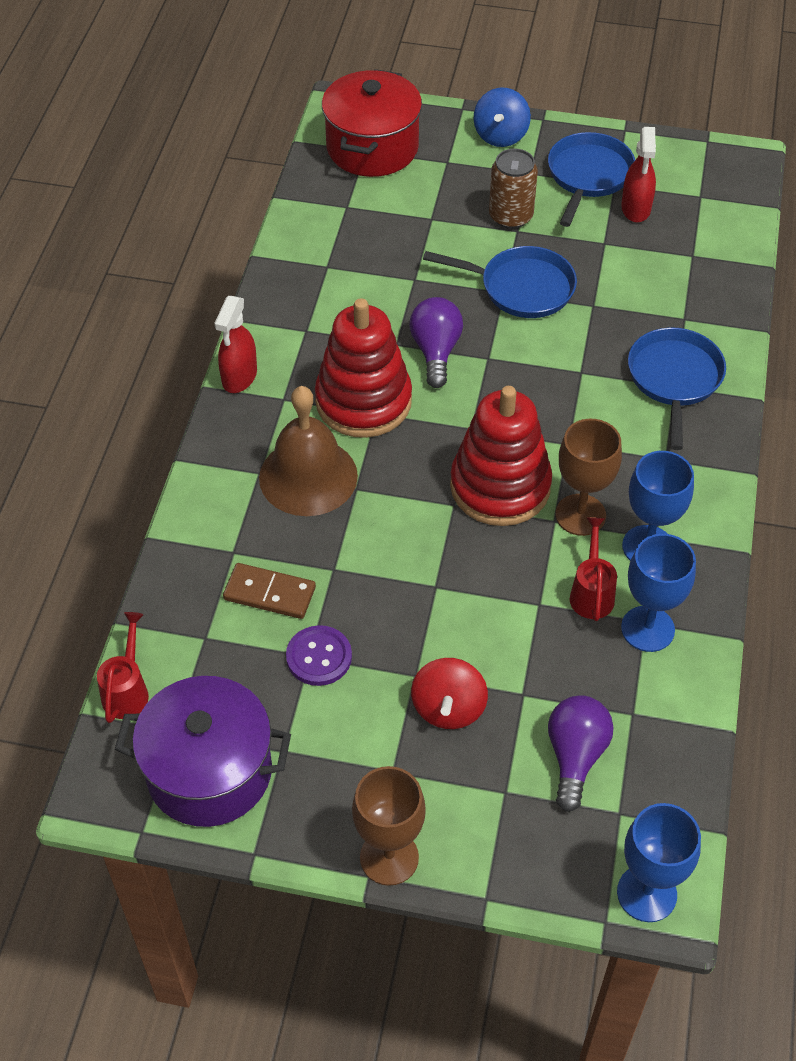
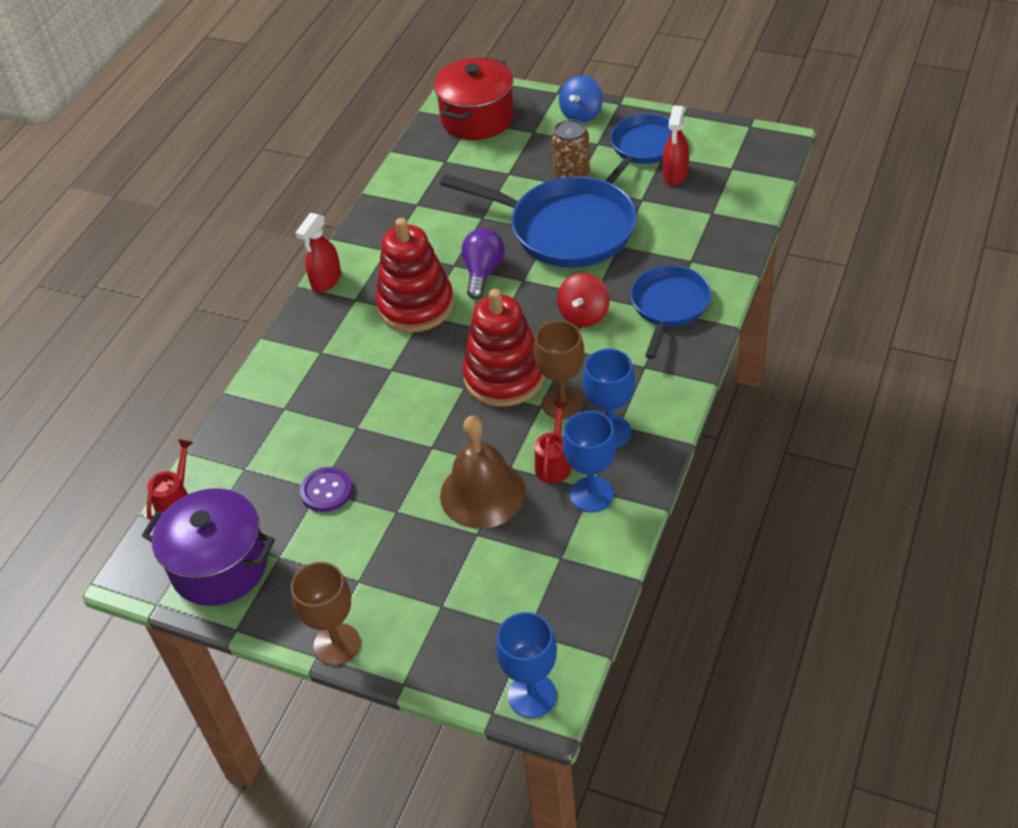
camera: 15 degrees right, 5 degrees down
(269, 593) = (303, 440): brown domino -> none
(308, 476) = (357, 357): brown bell -> brown bell (482, 493)
(448, 708) = (415, 538): red spinning top -> red spinning top (584, 315)
(521, 288) = (564, 229): blue pan -> blue pan, size x1.64
(575, 756) = (505, 585): purple light bulb -> none

